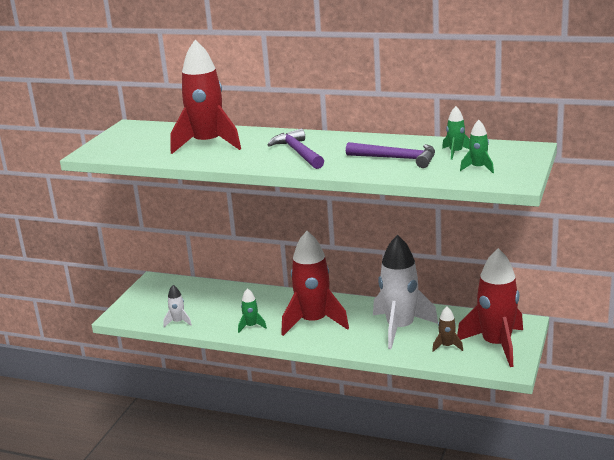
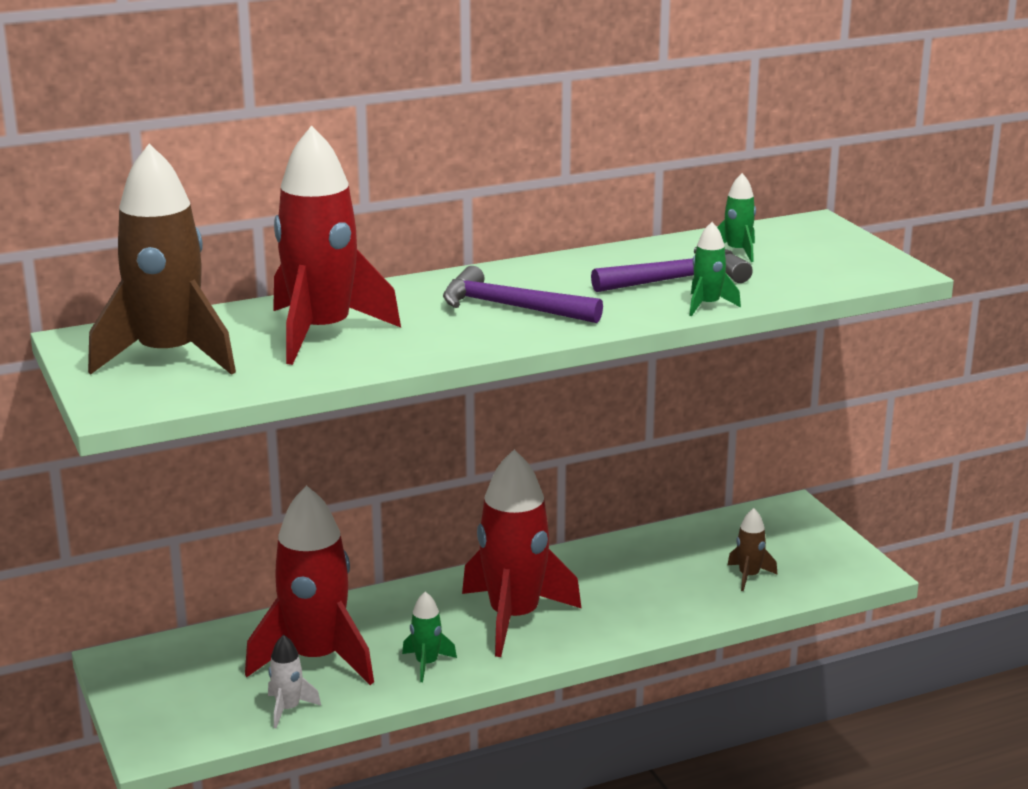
camera: 45 degrees left, 0 degrees up
(141, 139) = (169, 356): none -> brown rocket
(400, 328) = (651, 577): white rocket -> none
(478, 168) = (812, 265): green rocket -> green rocket (707, 305)
(496, 345) = (804, 550): red rocket -> red rocket (316, 659)

